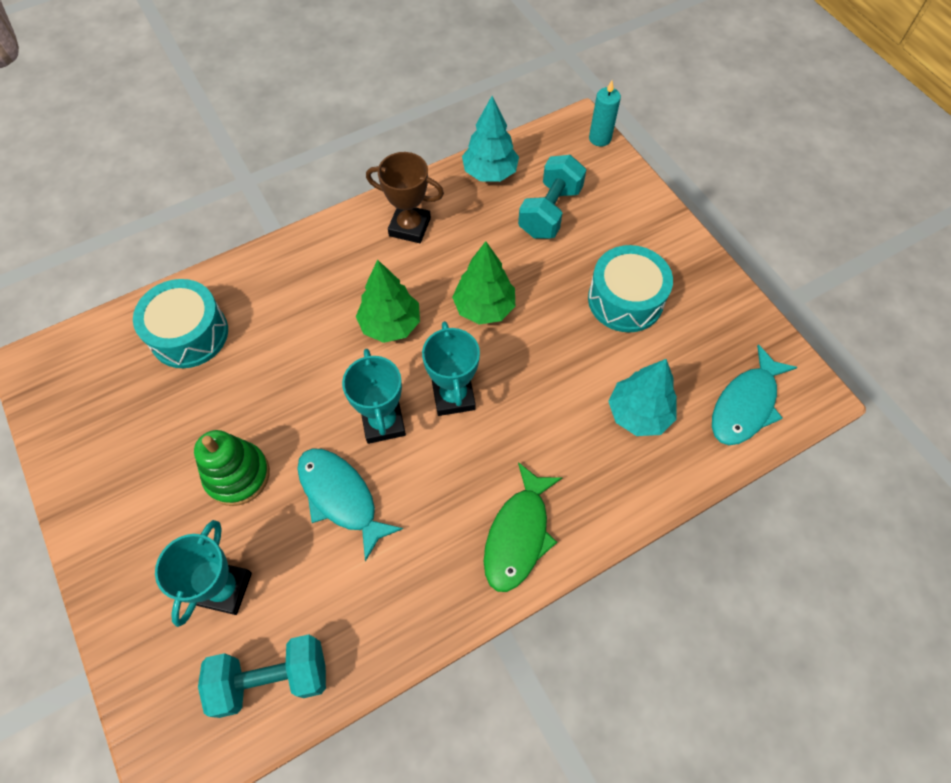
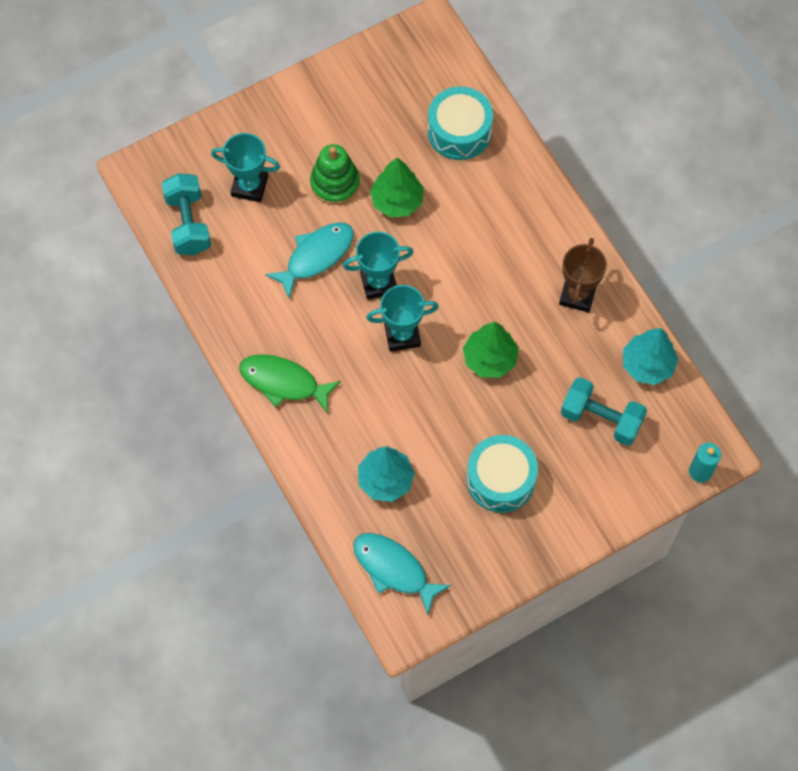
camera: 90 degrees right, 5 degrees up
(390, 325) = (471, 283): green tree -> green tree (397, 201)

